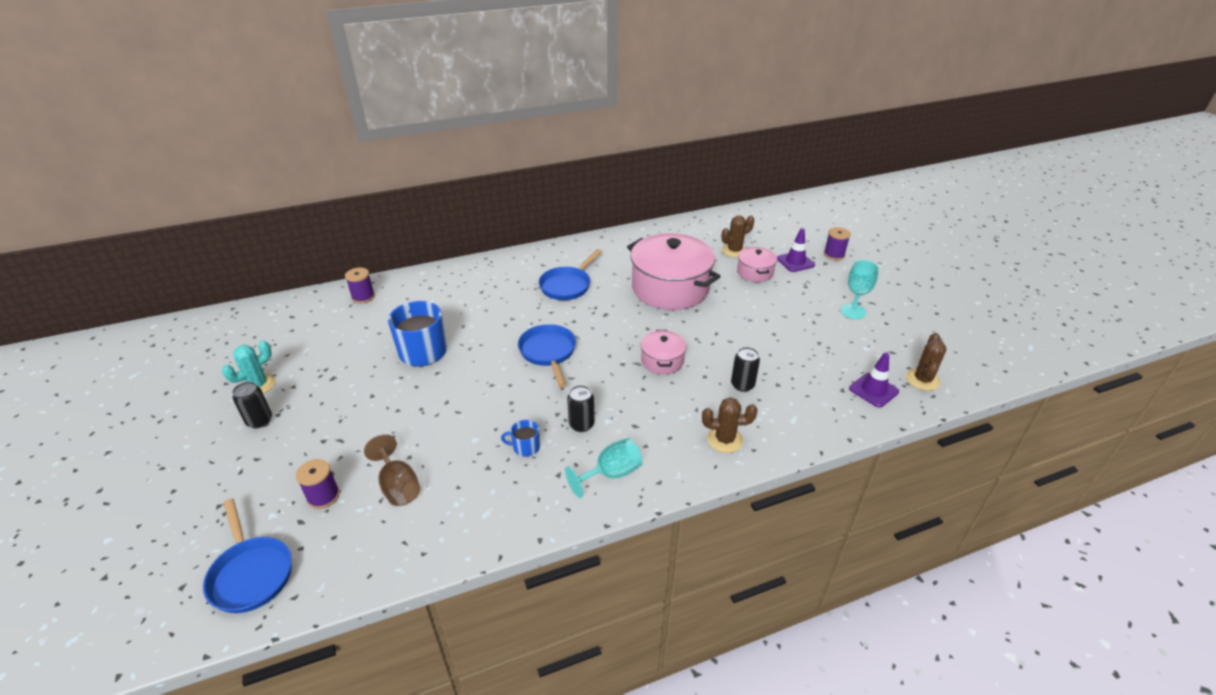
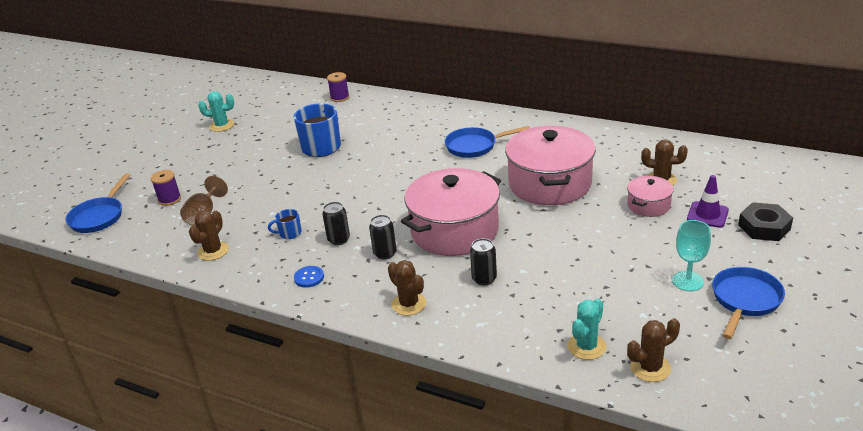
camera: 50 degrees right, 5 degrees down
(259, 421) = (197, 145): black can -> black can (385, 253)
(473, 514) = (213, 251): none -> brown cactus
(525, 447) = (289, 233): blue mug -> blue mug turned 60 degrees counterclockwise
(548, 353) = (390, 185): blue pan -> blue pan (745, 300)
(611, 474) = (309, 277): turquoise goblet -> blue button
(662, 361) = (454, 230): pink pot -> pink pot, size x2.07
(834, 255) = (764, 227): purple spool -> black nut
(873, 390) = (586, 346): purple traffic cone -> turquoise cactus

